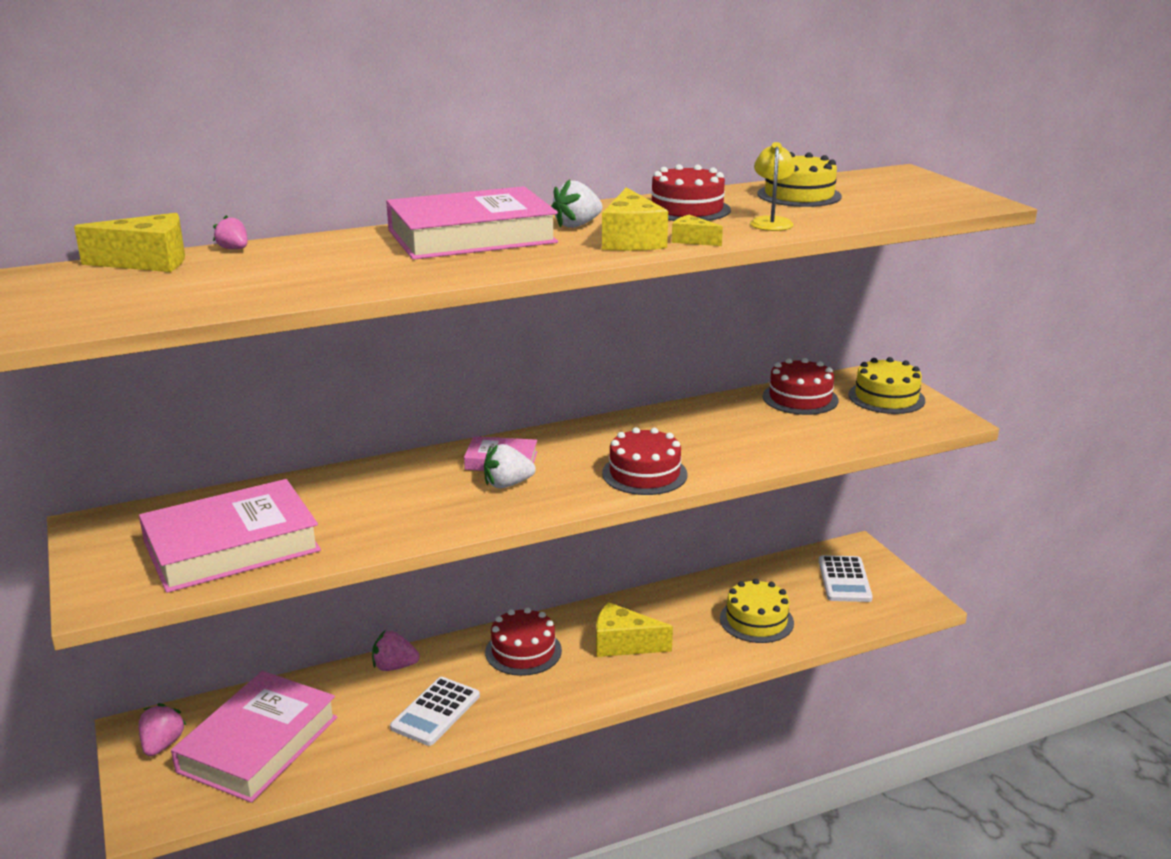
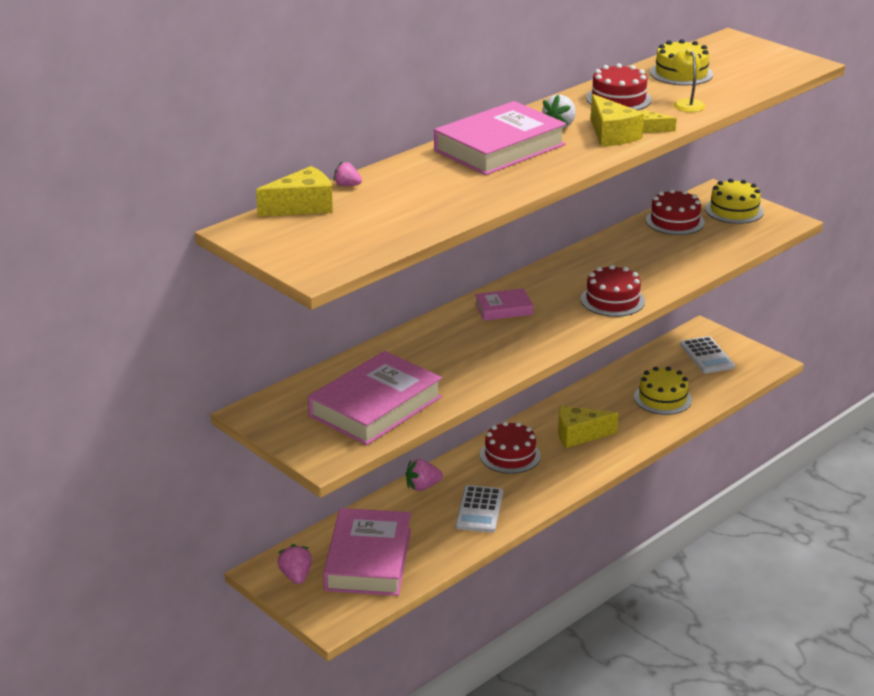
camera: 20 degrees left, 5 degrees up
(507, 484) = (524, 326): white strawberry -> none

